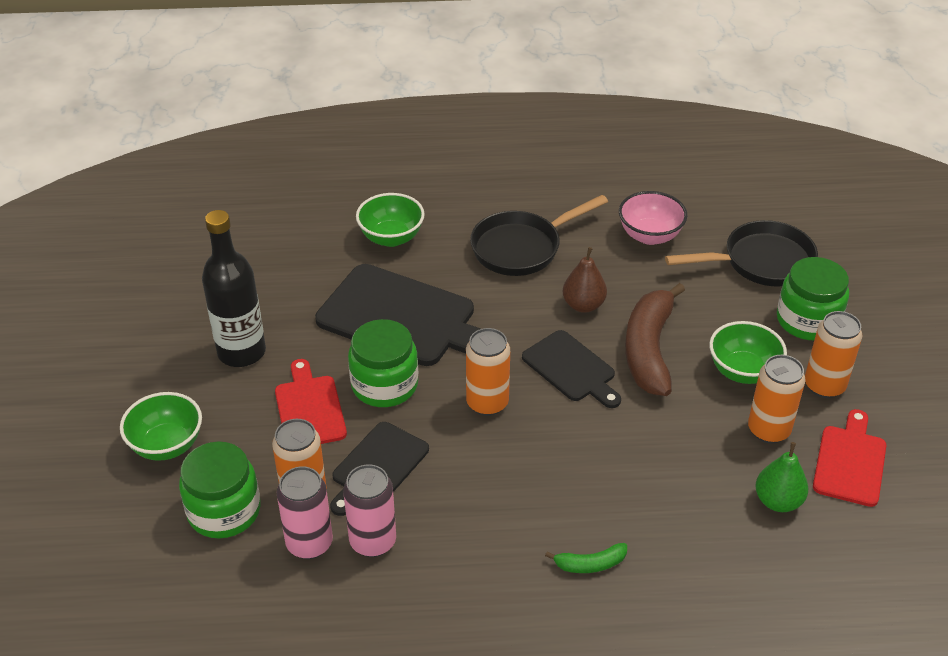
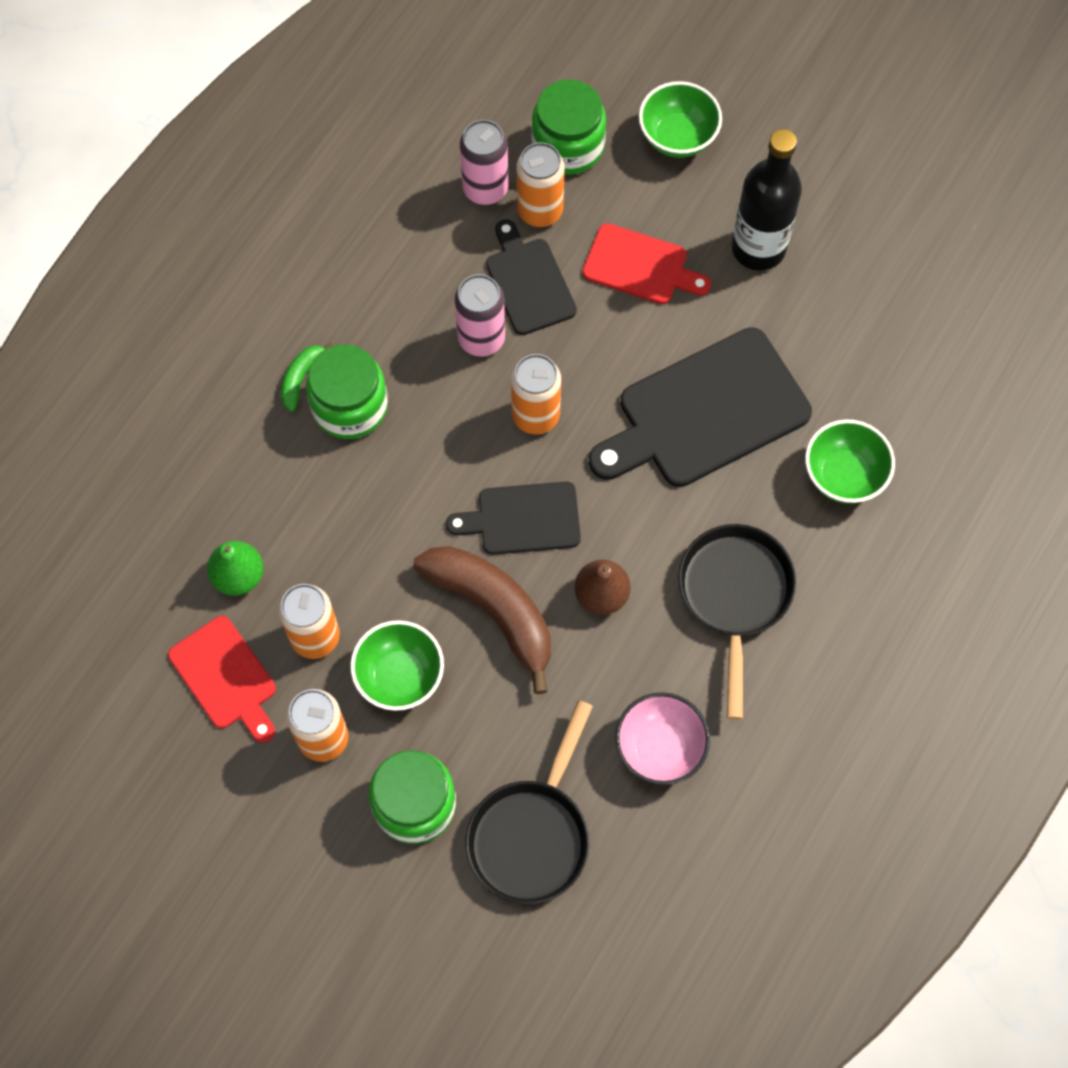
camera: 125 degrees right, 25 degrees up
(373, 541) = (451, 234): pink can -> pink can (481, 338)
(384, 385) = (624, 343): green jar -> green jar (350, 406)

